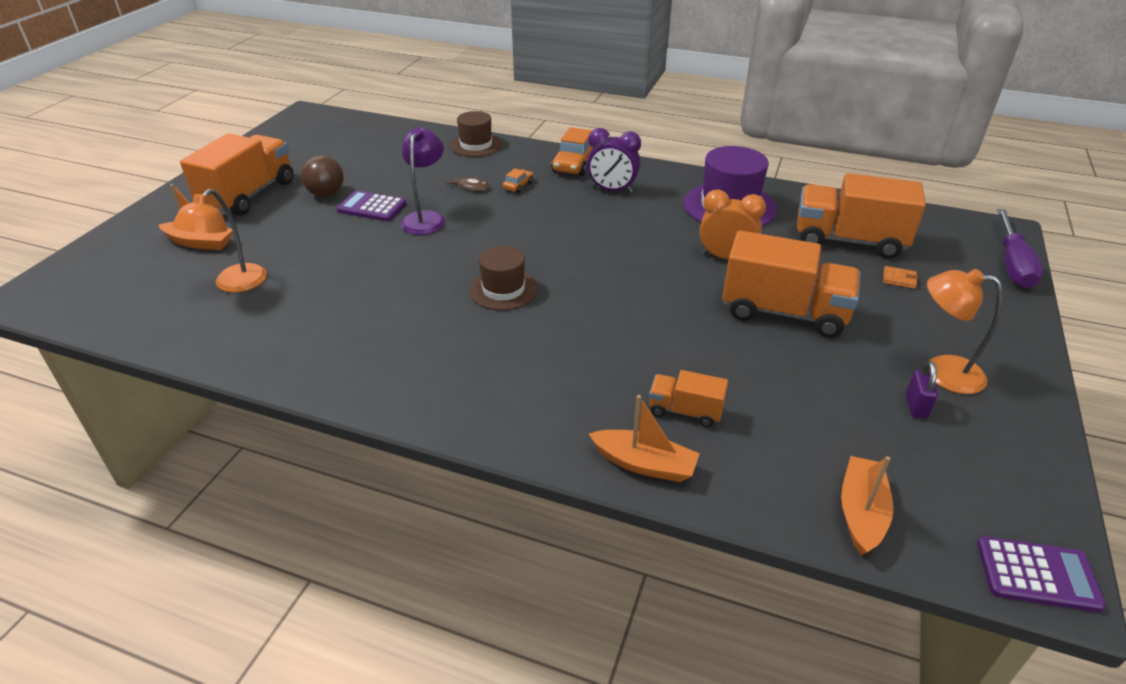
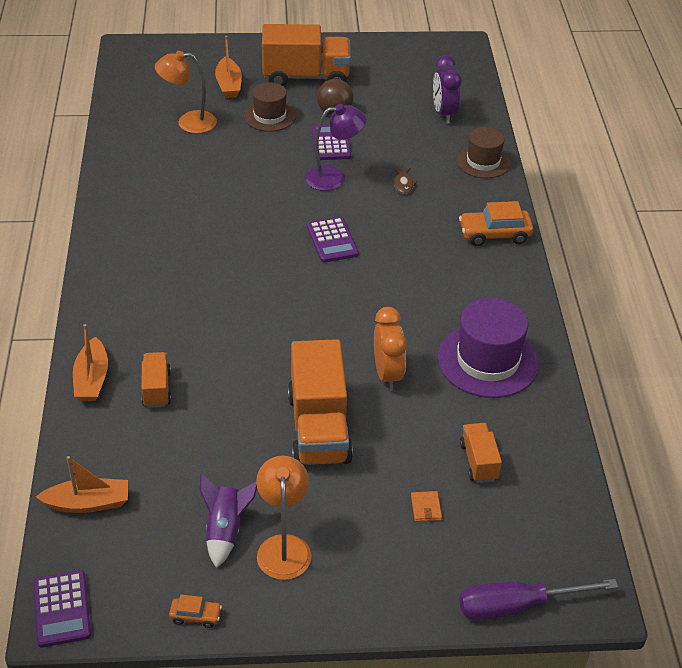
camera: 65 degrees right, 5 degrees up
(503, 289) = (257, 252): brown hat -> brown hat (269, 116)
(518, 186) = (425, 211): orange car -> orange car (195, 616)
(520, 242) = (332, 241): none -> purple calculator
(612, 190) = (461, 272): purple clock -> purple clock (444, 114)
(848, 241) = (478, 462): orange truck -> orange truck, size x0.50
(916, 406) = (225, 530): purple padlock -> purple rocket

